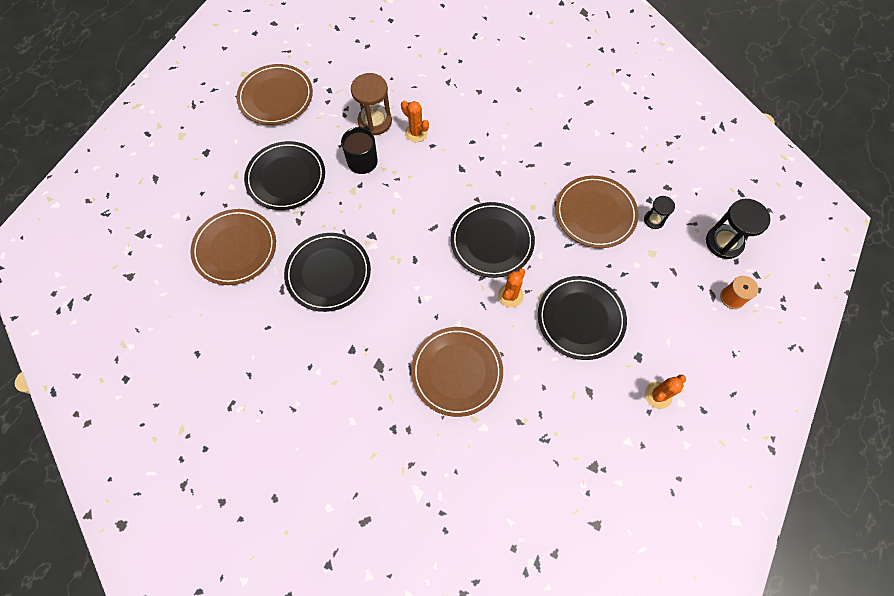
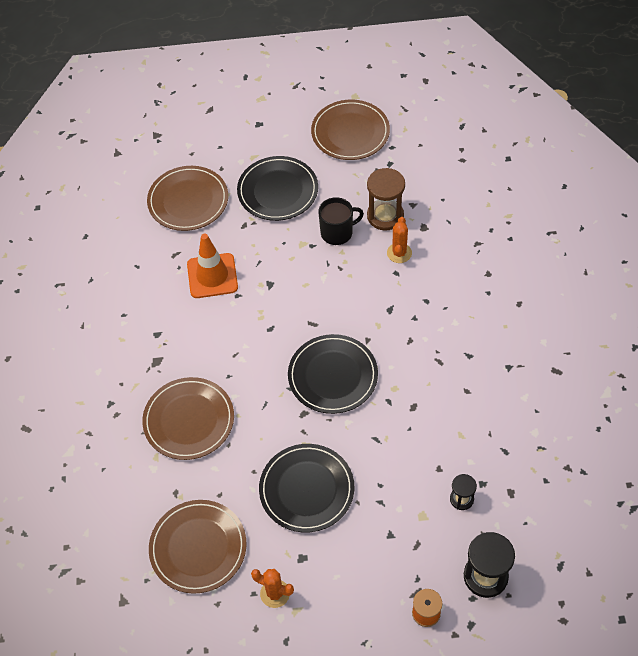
camera: 60 degrees right, 10 degrees down
(328, 273) = (212, 276): black plate -> orange traffic cone
(510, 295) = (289, 420): orange cactus -> none
(595, 213) = (428, 444): brown plate -> brown plate (198, 548)

